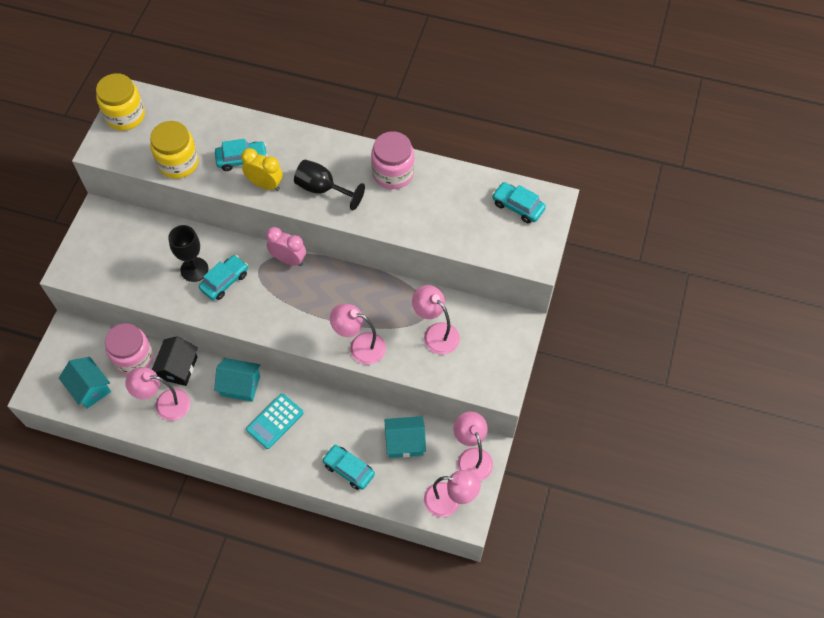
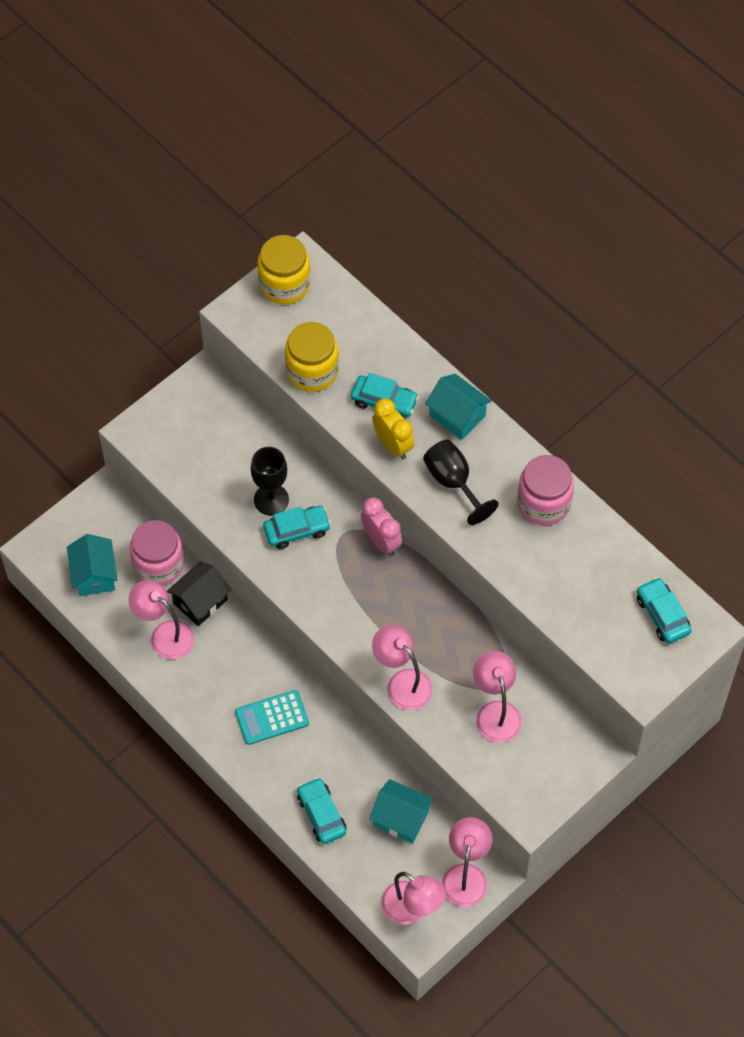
camera: 30 degrees right, 0 degrees up
(240, 385) = (256, 657): turquoise house -> turquoise house (457, 415)

